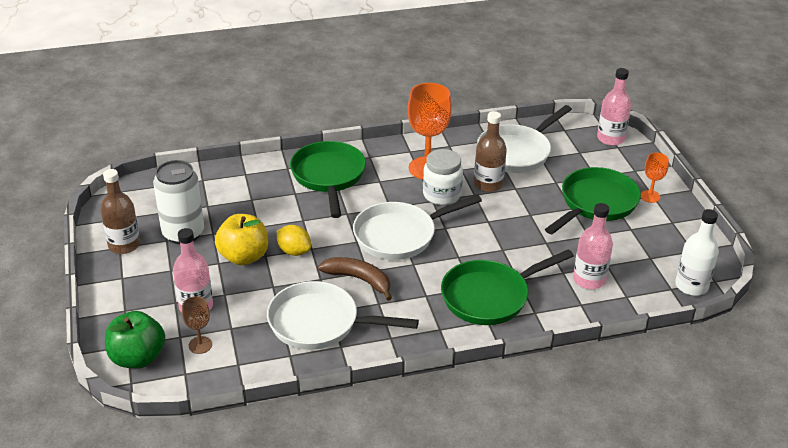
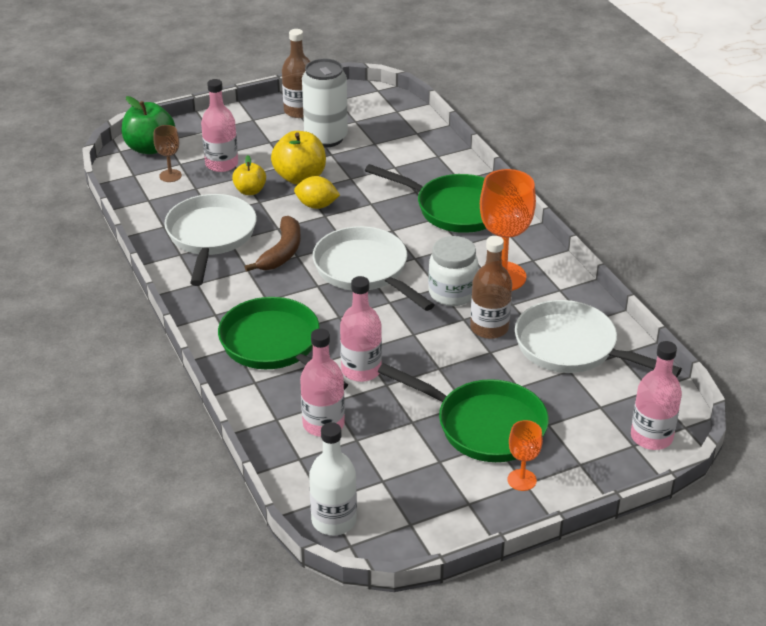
camera: 80 degrees right, 0 degrees up
(252, 291) = (250, 191): none -> yellow apple
(294, 251) = (317, 205): yellow lemon -> yellow lemon turned 75 degrees clockwise
(328, 177) = (454, 209): green pan -> green pan turned 45 degrees clockwise
(528, 253) = (361, 370): none -> pink bottle

